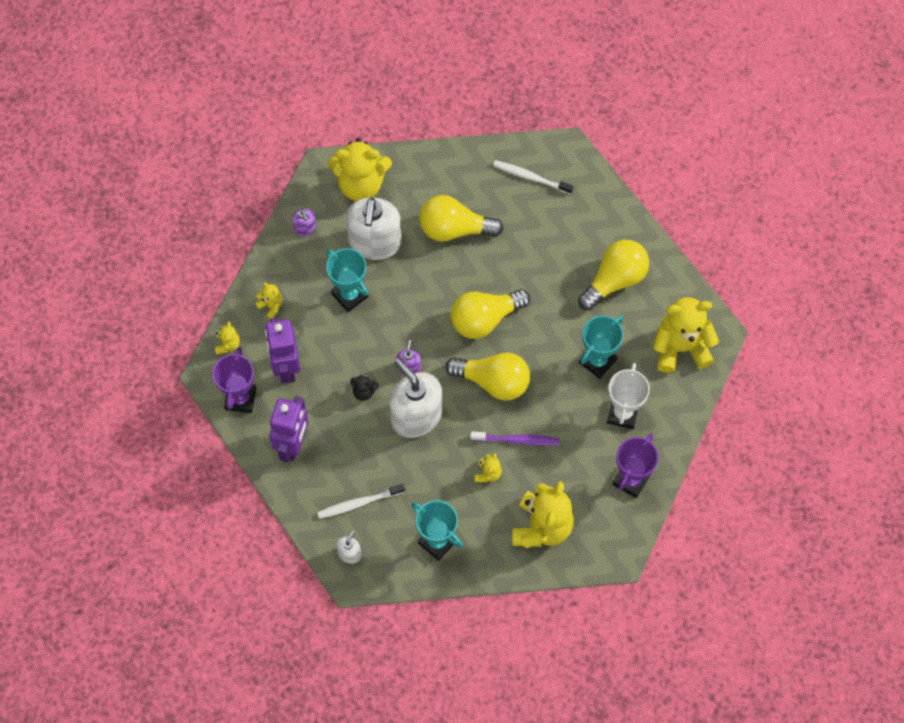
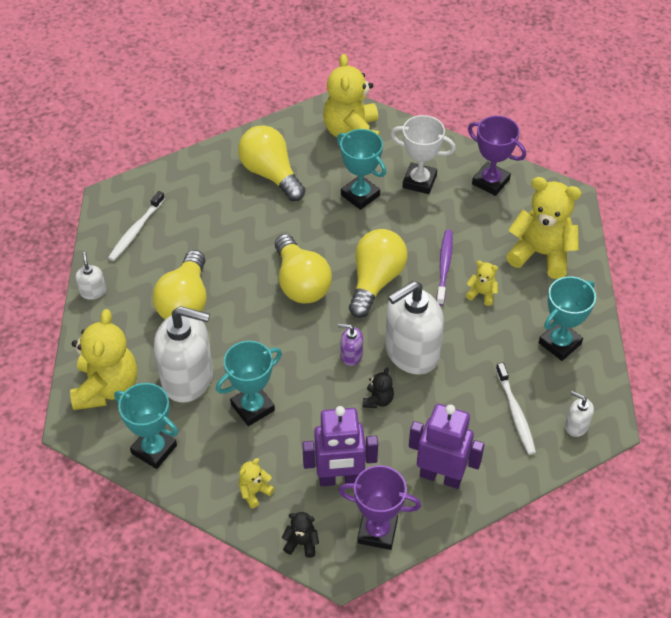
camera: 85 degrees left, 15 degrees down
(228, 344) = (301, 543): yellow teddy bear -> black teddy bear
(305, 228) = (154, 449): purple soap dispenser -> turquoise trophy
(458, 156) = (93, 291): none -> white soap dispenser

